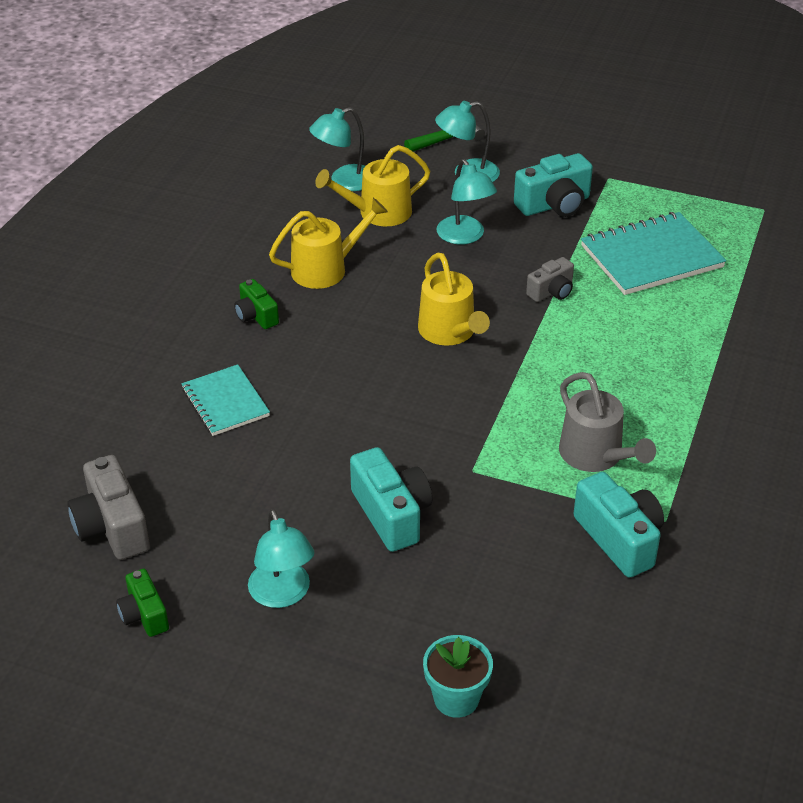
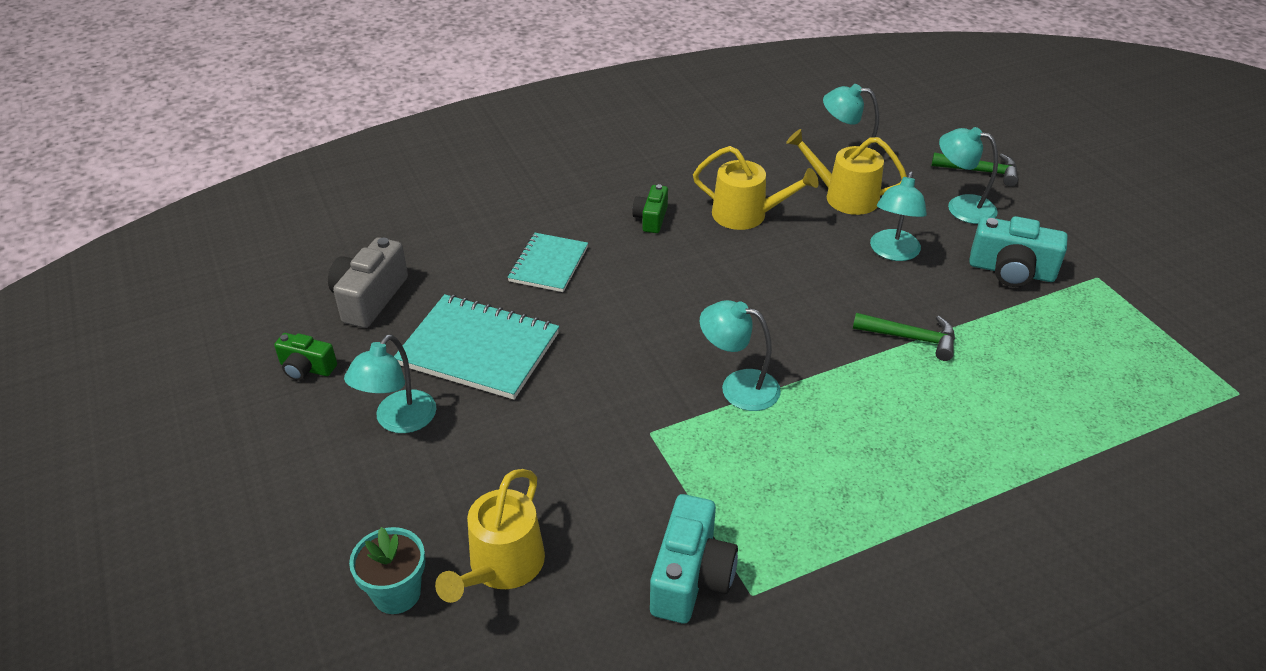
camera: 45 degrees right, 0 degrees up
(144, 615) = (306, 368): green camera -> green camera turned 90 degrees counterclockwise
(391, 514) = (546, 420): turquoise camera -> none
(449, 332) = (778, 317): yellow watering can -> yellow watering can (501, 566)
(487, 399) = (738, 386): none -> turquoise lamp
(551, 292) = (911, 338): grey camera -> green hammer
(595, 455) = (766, 494): grey watering can -> none
(651, 256) = (1051, 365): turquoise notebook -> turquoise notebook (479, 349)

